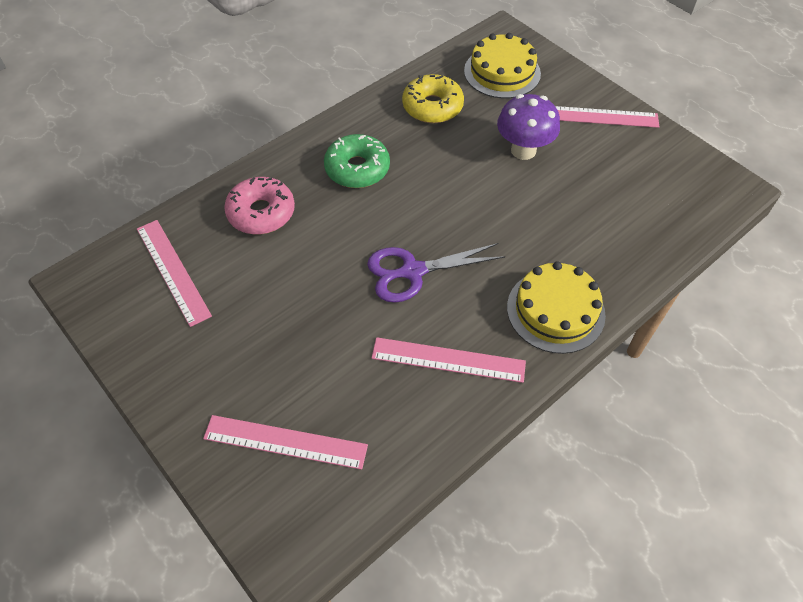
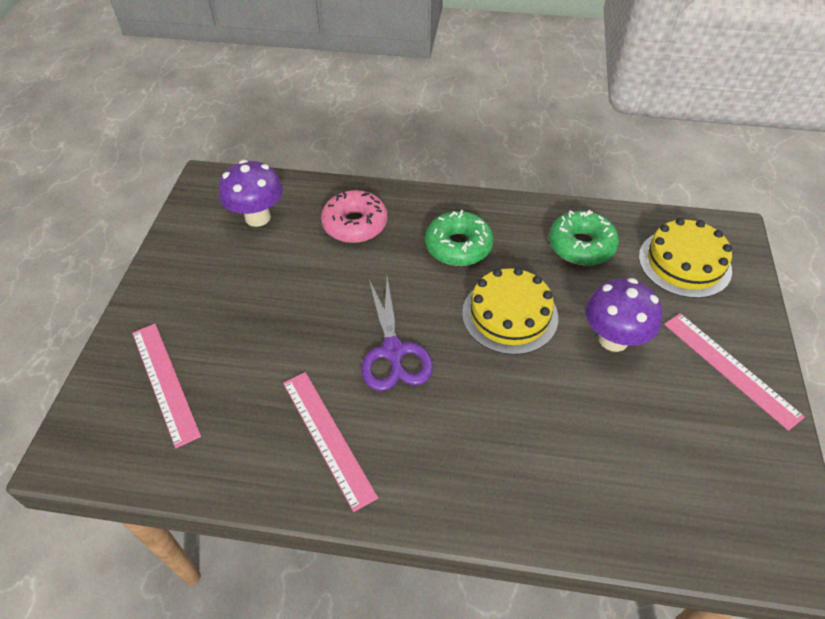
camera: 50 degrees right, 5 degrees down
(173, 271) = (257, 217): pink ruler -> purple mushroom
(412, 272) = (393, 351): purple scissors -> purple scissors turned 135 degrees counterclockwise
(432, 107) = (581, 246): yellow donut -> green donut
(555, 310) = (457, 487): yellow cake -> yellow cake (509, 315)

